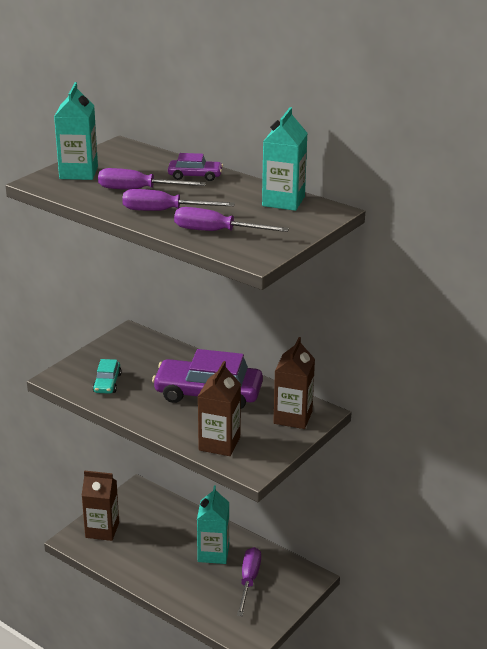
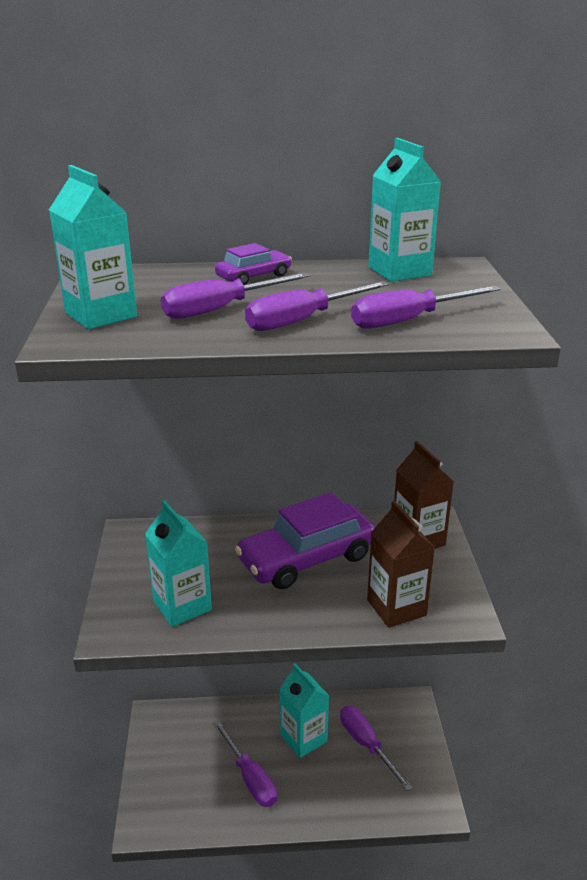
camera: 40 degrees left, 0 degrees up
(102, 530) = (164, 790): brown carton -> none
(107, 383) = (182, 606): turquoise car -> turquoise carton
(156, 554) = (250, 778): none -> purple screwdriver

